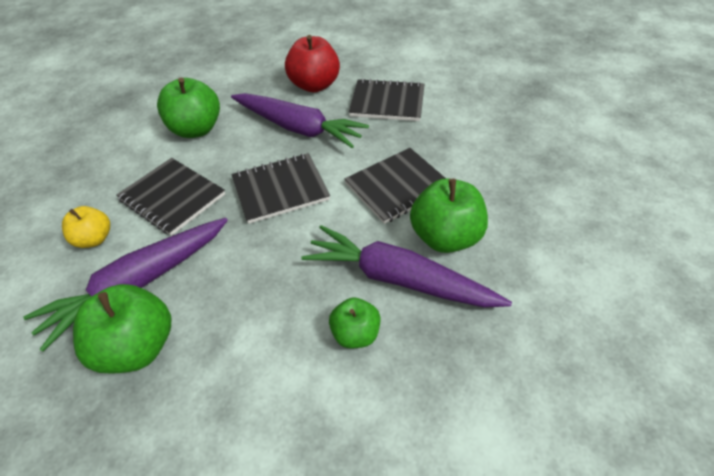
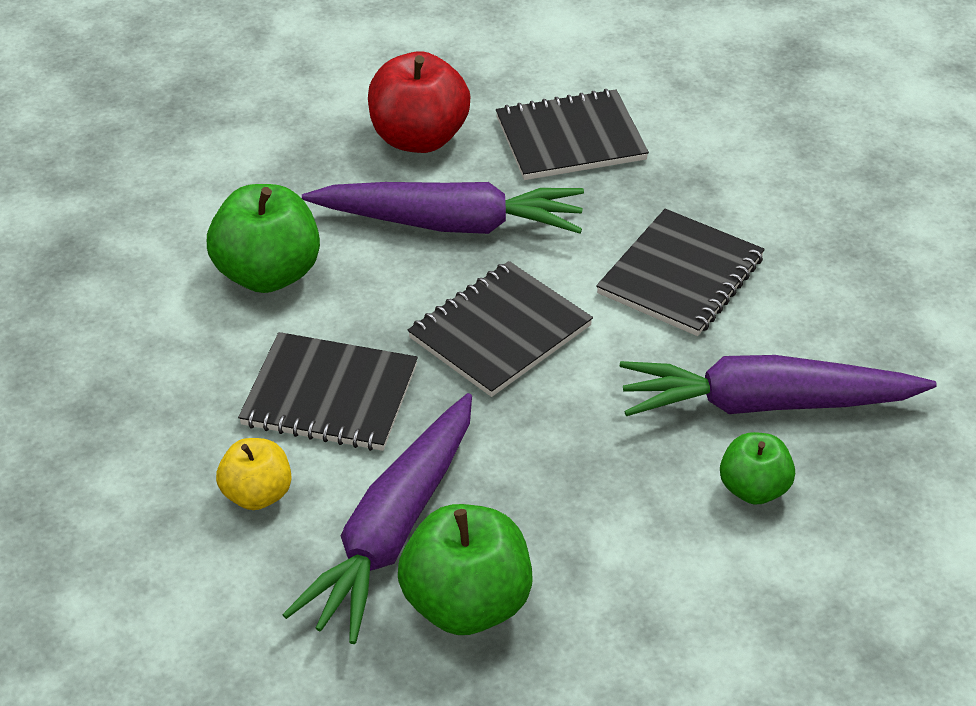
camera: 25 degrees left, 5 degrees down
(445, 237) = (795, 329): green apple -> none

